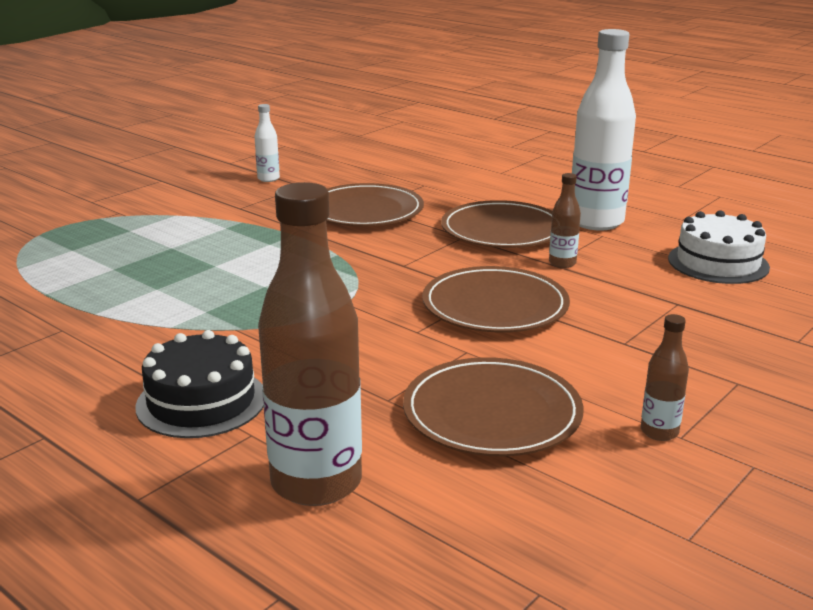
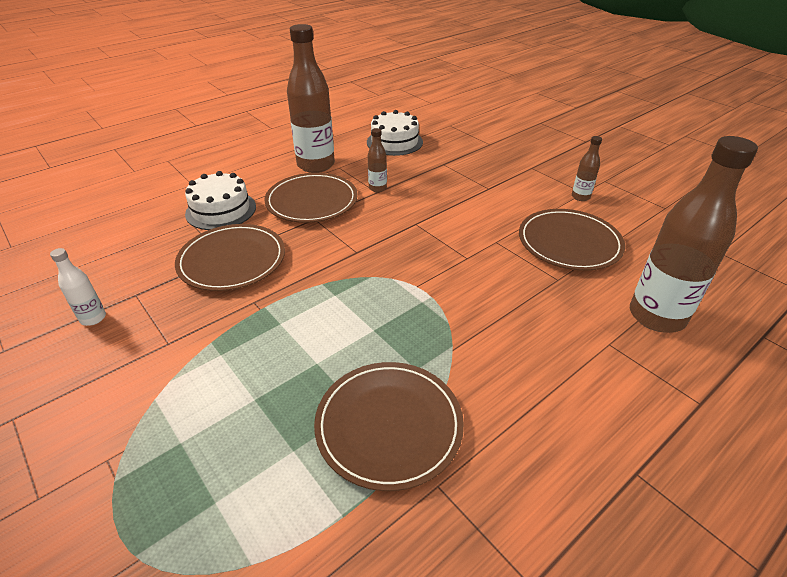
camera: 80 degrees left, 15 degrees up
(201, 401) = (570, 370): black cake -> none
(455, 192) = (221, 210): none -> white cake
(495, 306) = (434, 222): brown plate -> brown plate (389, 425)
(596, 222) = (316, 165): white bottle -> brown bottle

